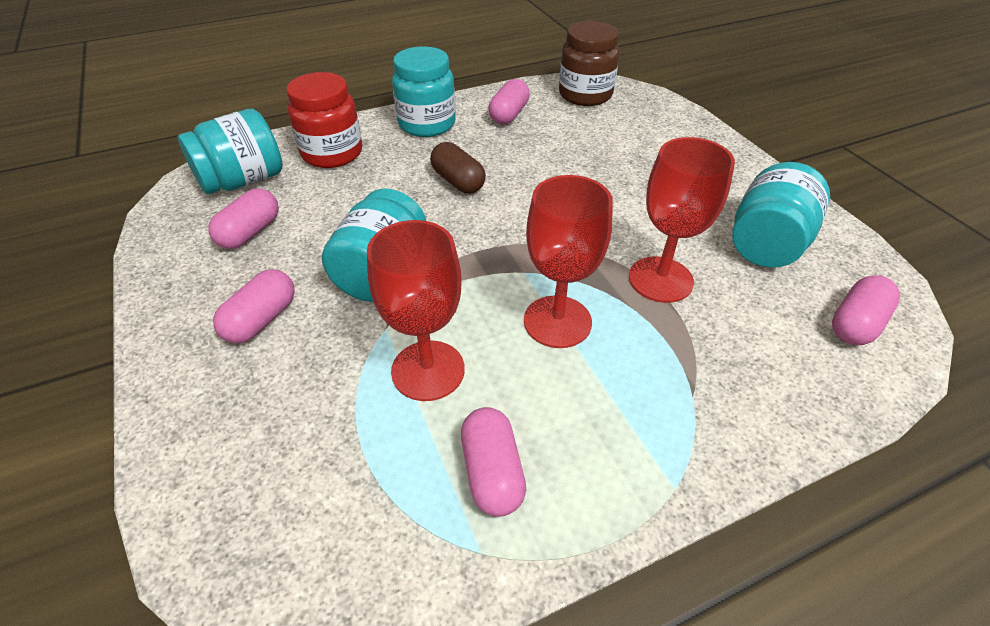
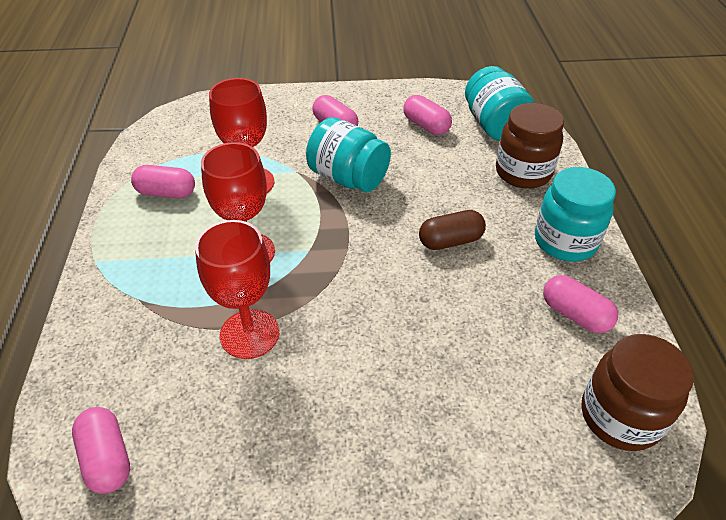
camera: 110 degrees right, 0 degrees up
(332, 153) = (523, 172): red jar -> brown jar
(766, 244) = (241, 452): turquoise jar -> none

